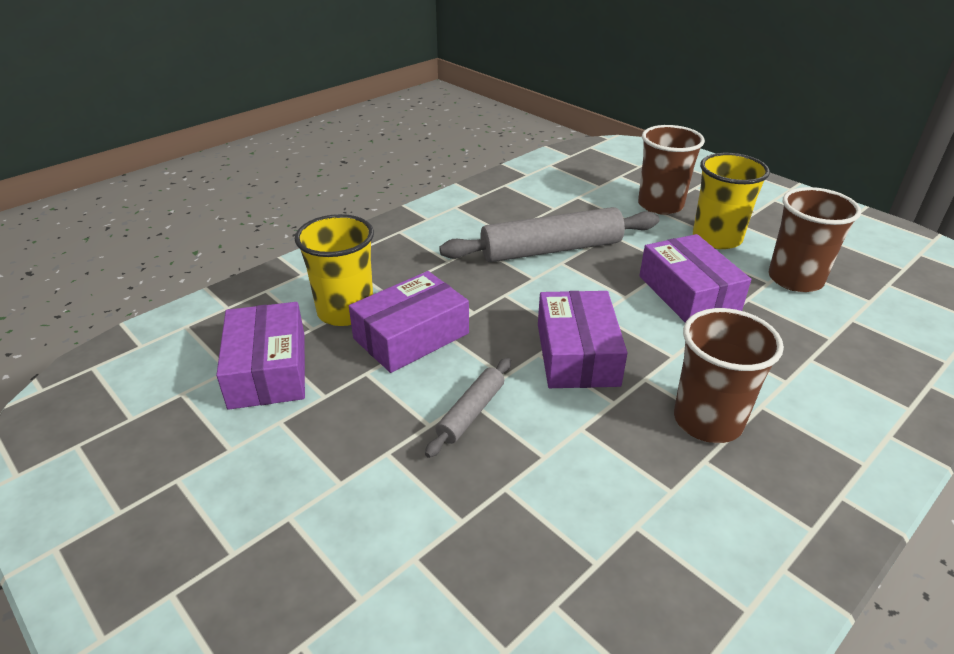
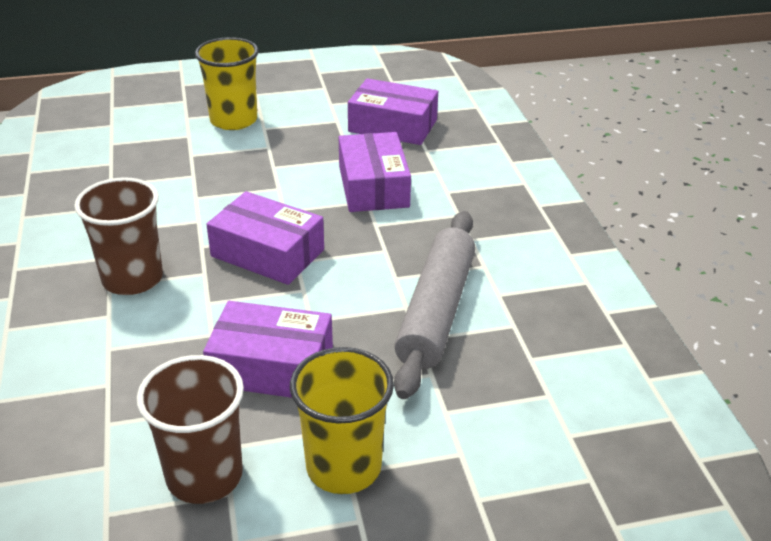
camera: 120 degrees right, 0 degrees up
(345, 311) = (435, 168): yellow cup -> yellow cup (233, 120)
(471, 412) = (265, 184): grey rolling pin -> none
(660, 205) = (468, 466): brown cup -> none

